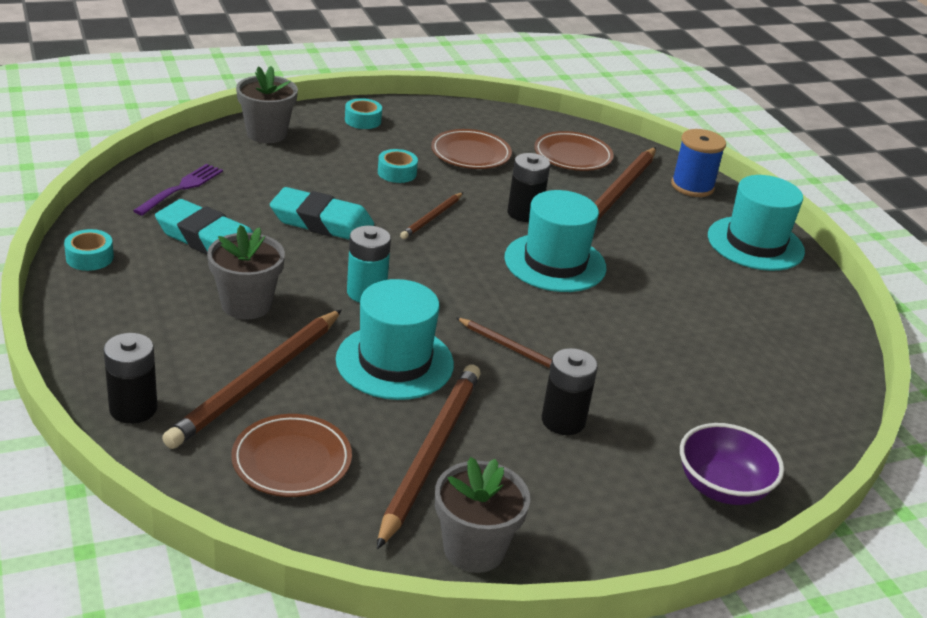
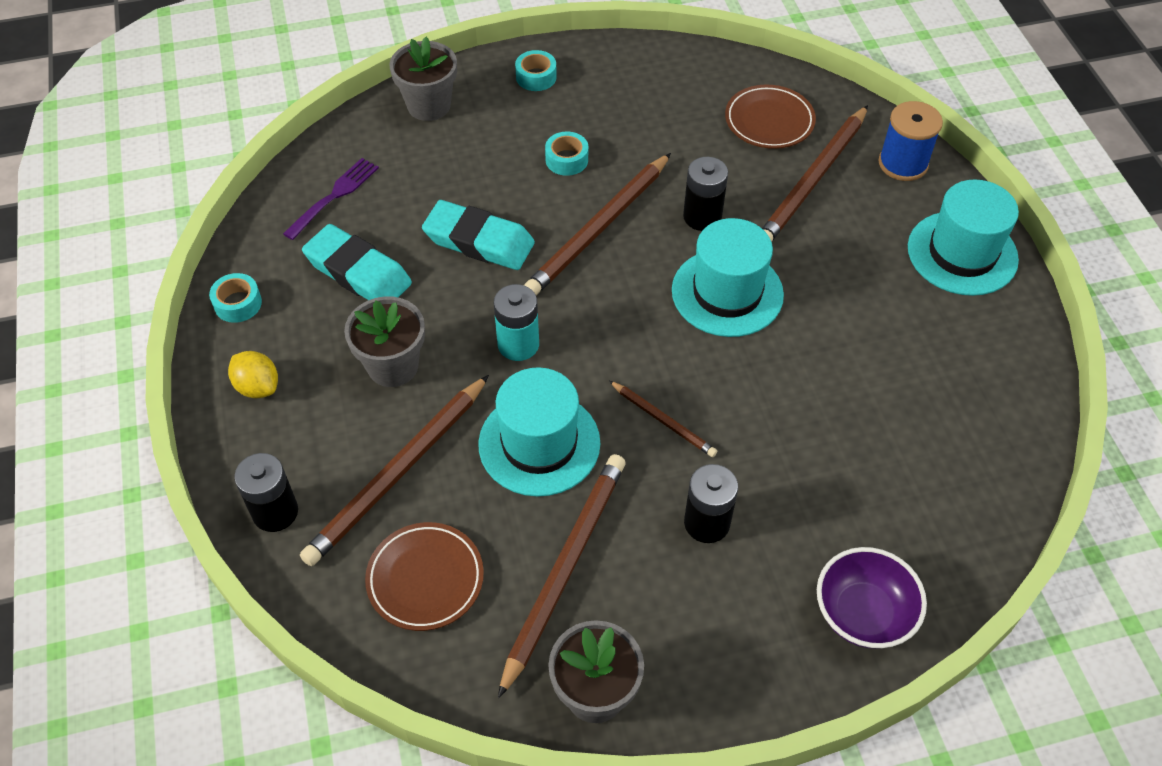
camera: 10 degrees right, 20 degrees up
(112, 316) = (258, 387): none -> yellow lemon
(432, 218) = (598, 229): brown pencil -> brown pencil, size x1.95
(470, 154) = (652, 125): brown plate -> none

